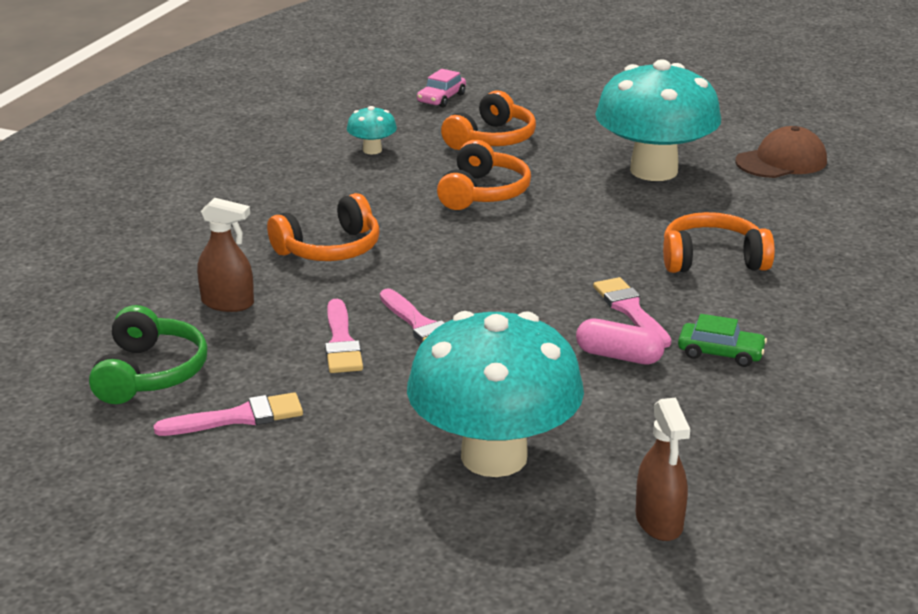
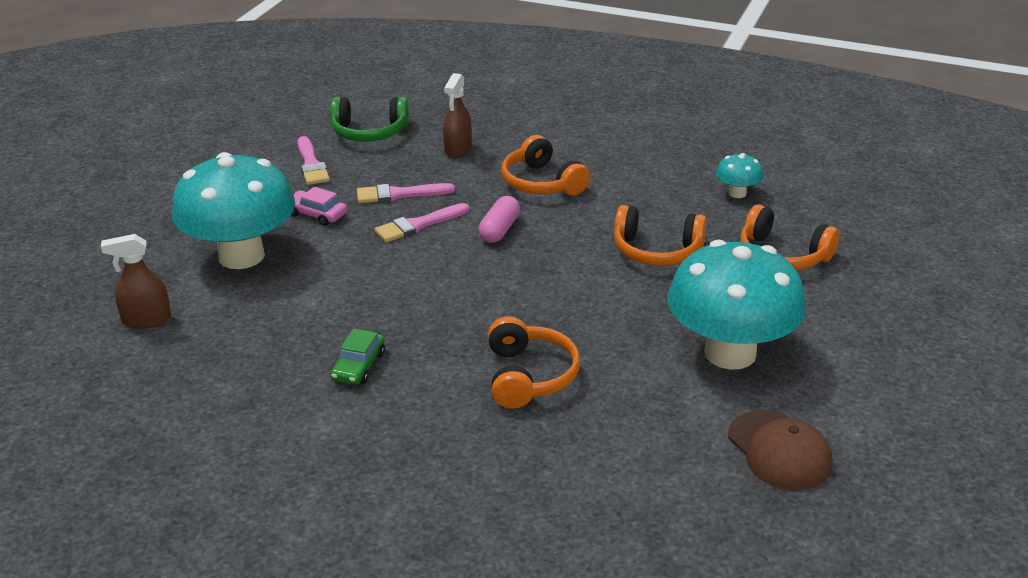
camera: 90 degrees right, 5 degrees up
(441, 98) = (879, 226): pink car -> pink car (317, 214)
(619, 356) = (362, 313): pink capsule -> pink capsule (499, 230)
(630, 310) = (434, 323): pink brush -> none

